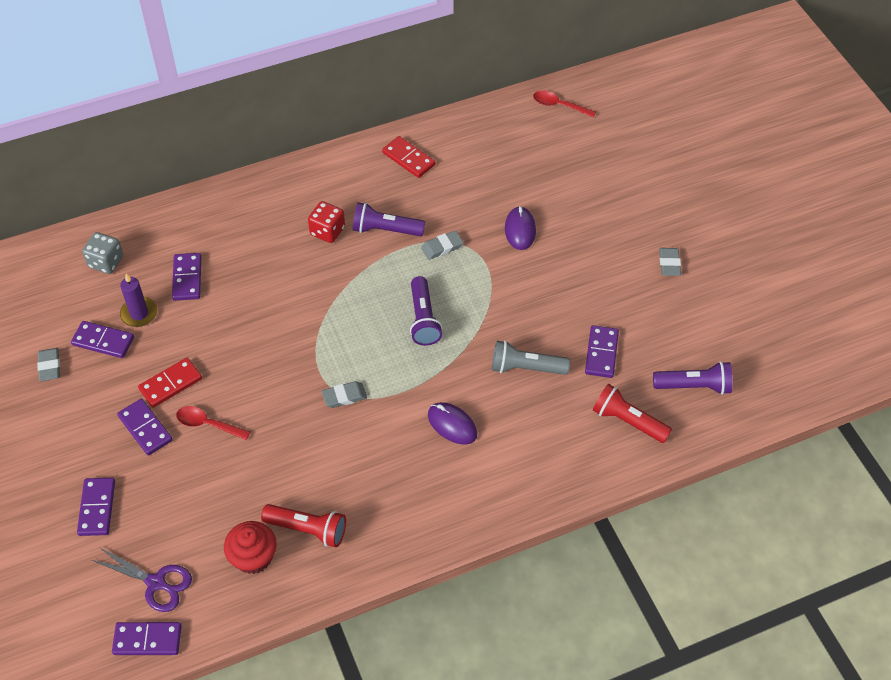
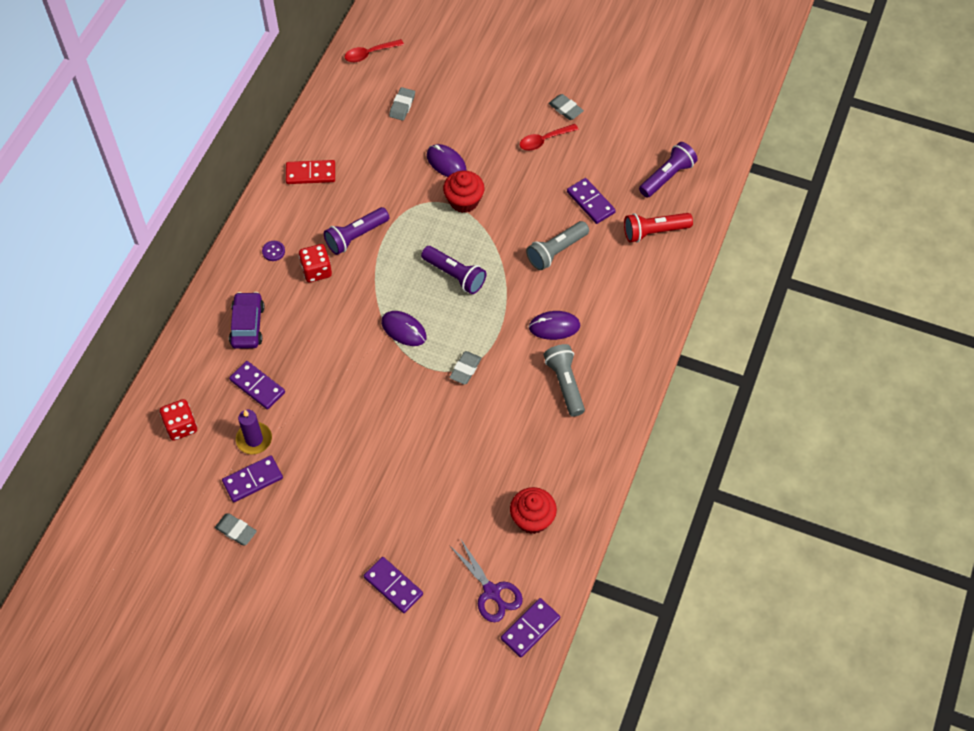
camera: 45 degrees left, 5 degrees up
(106, 262) = (181, 426): grey dice -> red dice
(145, 428) = (359, 508): purple domino -> none
(156, 582) = (491, 592): purple scissors -> purple scissors turned 75 degrees clockwise
(170, 384) = (339, 465): red domino -> none
(207, 424) = (398, 467): red spoon -> red spoon (544, 140)
(233, 230) = (247, 325): none -> purple car
(308, 529) = (545, 471): red flashlight -> none
(315, 193) = (273, 251): none -> purple button
(336, 327) = (403, 330): none -> purple mouse
(406, 476) = (565, 384): none -> grey flashlight
(442, 247) = (409, 217): grey eraser -> grey eraser (402, 106)
(499, 269) = (464, 201): none -> red cupcake

